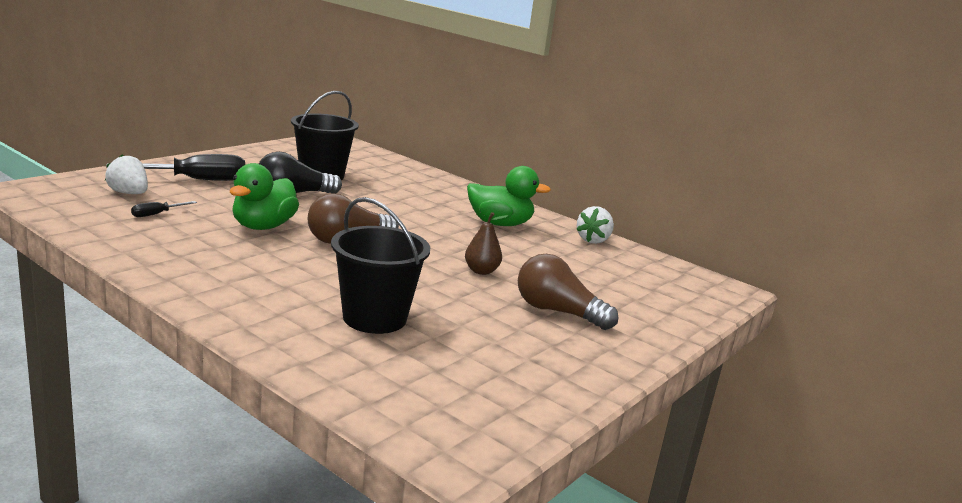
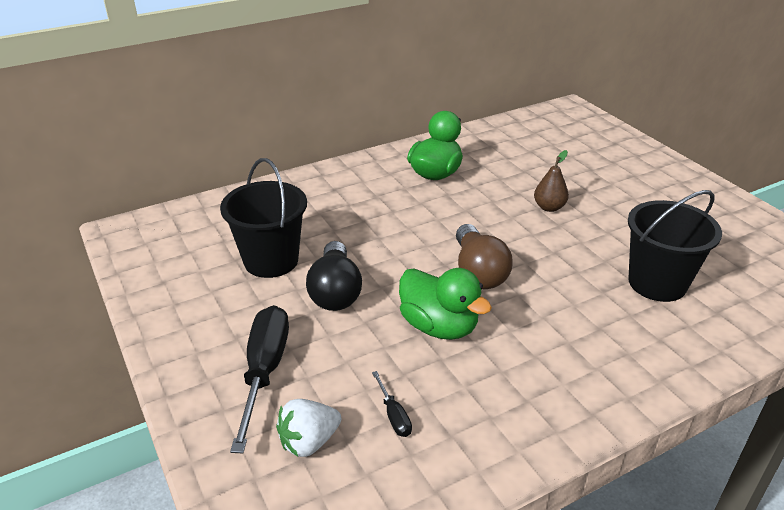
camera: 65 degrees left, 15 degrees up
(557, 312) = (624, 189): brown light bulb -> none
(593, 240) = (476, 137): white strawberry -> none

